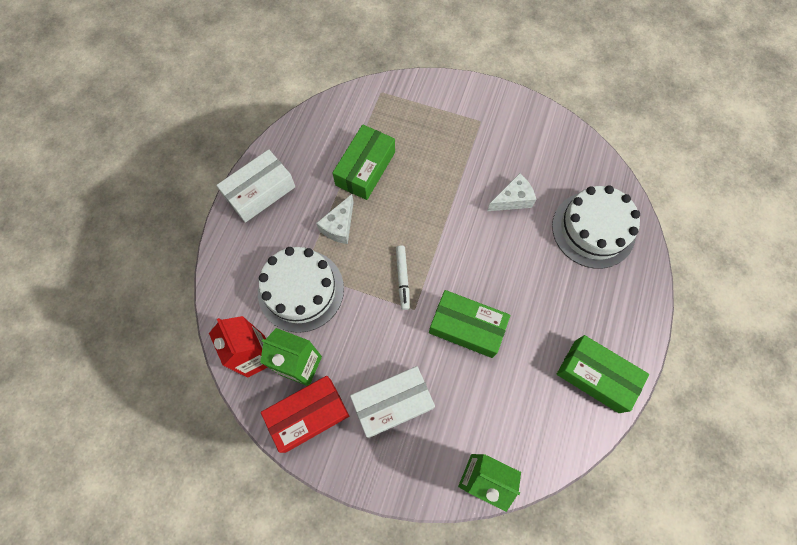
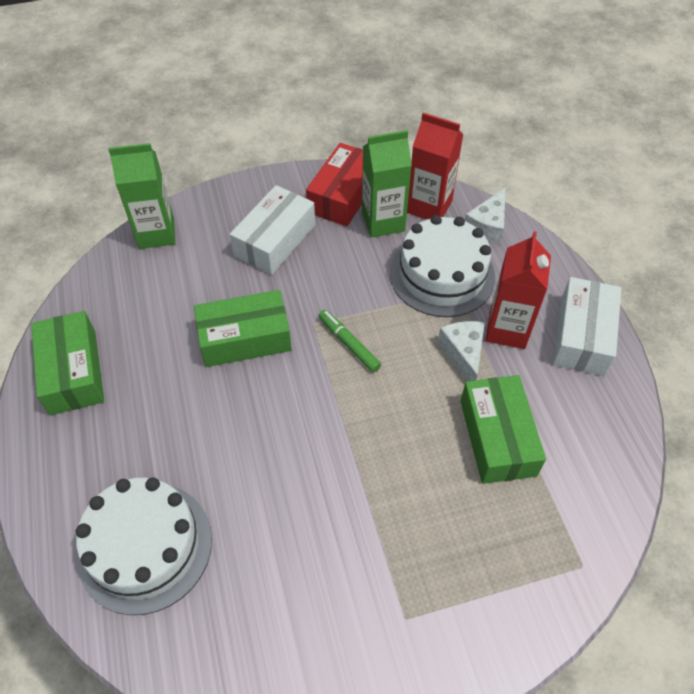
camera: 145 degrees right, 15 degrees down
(298, 224) = (507, 329): none -> red carton
(402, 278) = (348, 344): white marker -> green marker
(512, 199) = (281, 519): white cheese -> white cheese (487, 226)
(596, 376) = (73, 372): green box -> green box turned 75 degrees clockwise

